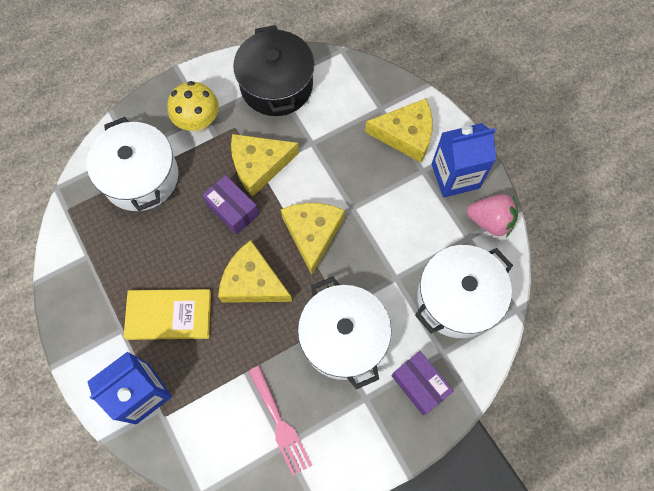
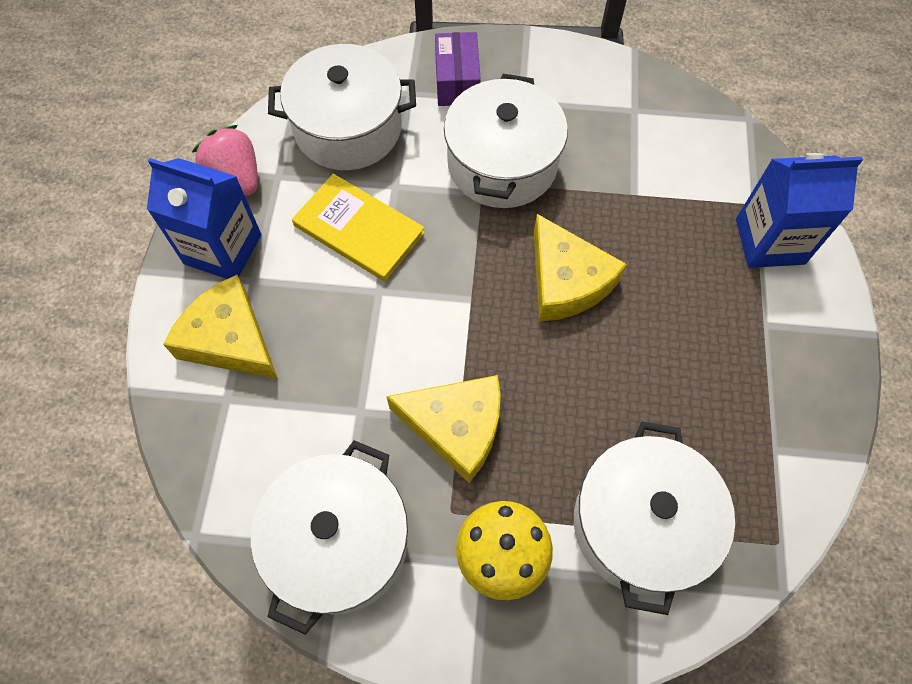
camera: 145 degrees left, 5 degrees down
(169, 315) = (695, 306): yellow book -> yellow book (359, 229)
(232, 210) = (534, 387): purple box -> none
(276, 85) = (339, 542): black pot -> white pot
(280, 424) = (627, 129): pink fork -> none
(312, 234) = (452, 291): yellow cheese -> none

